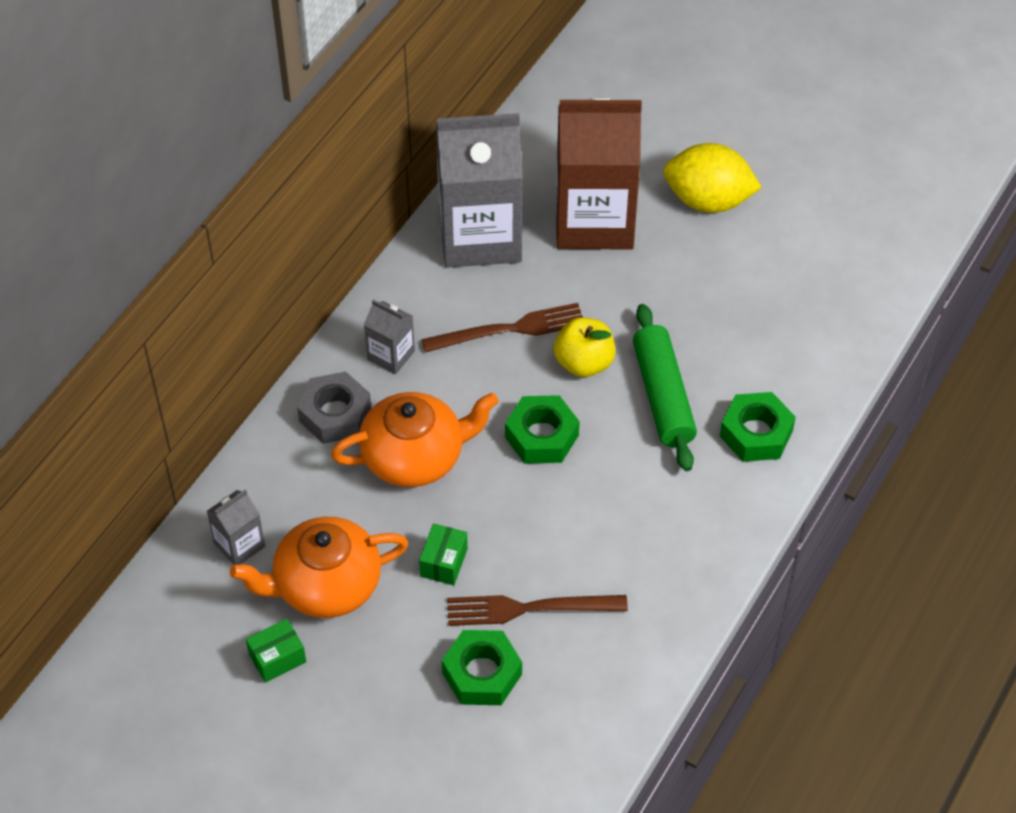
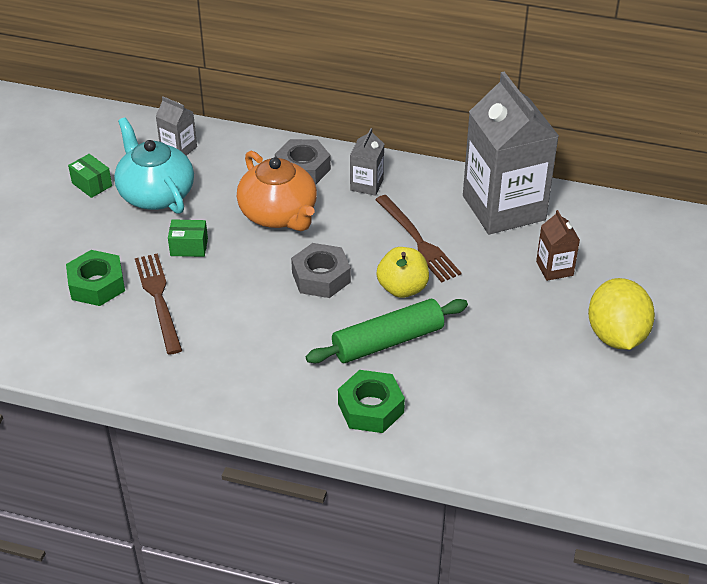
camera: 75 degrees right, 10 degrees down
(325, 585) = (156, 194): orange teapot -> turquoise teapot
(541, 436) = (321, 277): green nut -> grey nut
(594, 220) = (554, 268): brown carton -> brown carton, size x0.44

